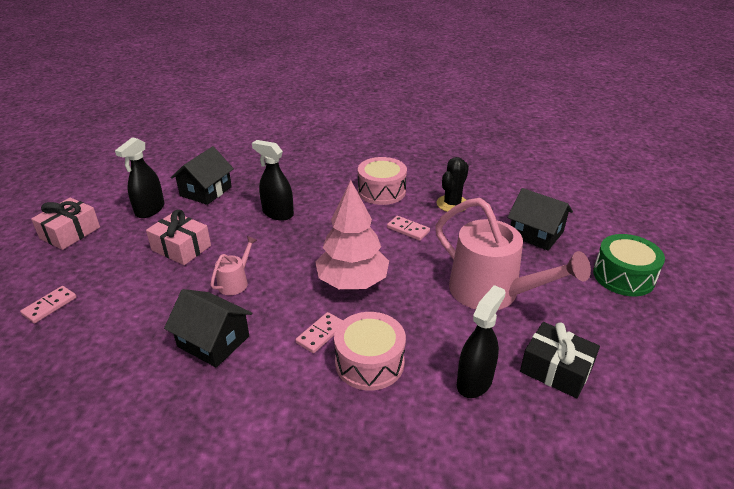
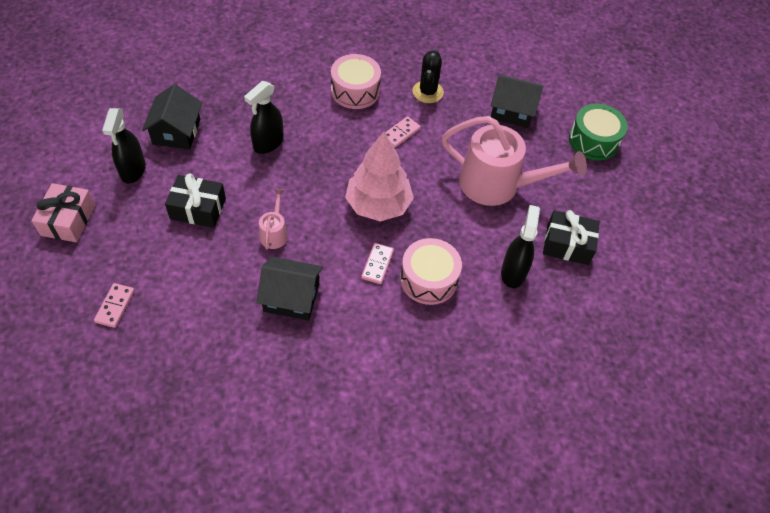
camera: 25 degrees left, 20 degrees up
(181, 248) = (198, 209): pink gift -> black gift
(277, 213) = (268, 143): black spray bottle -> black spray bottle turned 60 degrees counterclockwise
(408, 229) = (400, 133): pink domino -> pink domino turned 60 degrees counterclockwise

